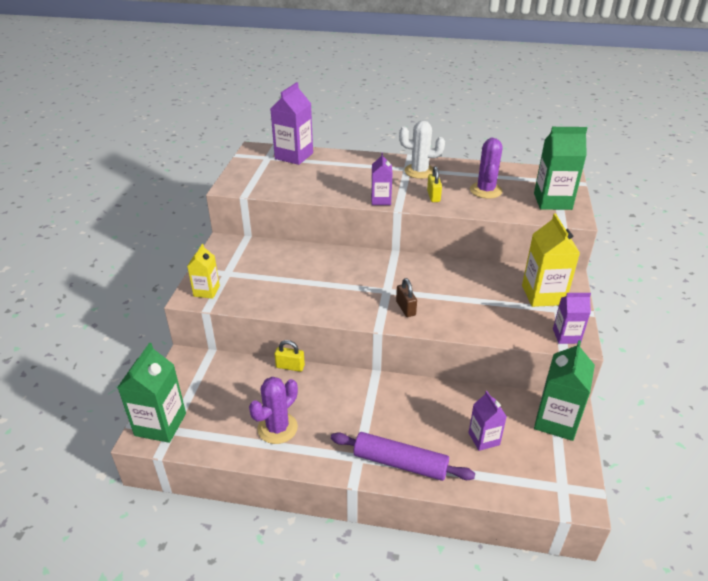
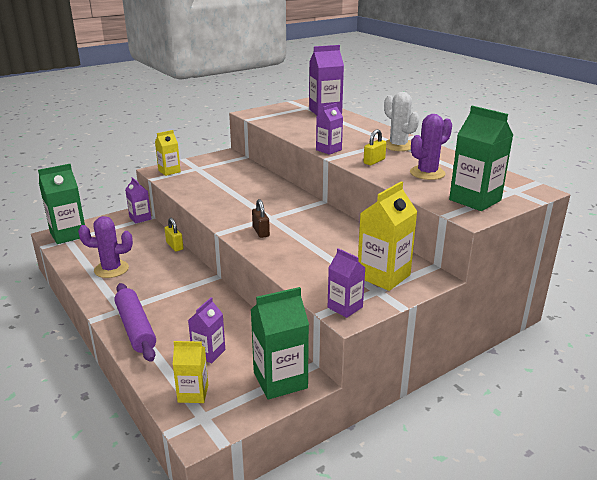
camera: 45 degrees right, 10 degrees down
(203, 359) = (140, 218): none -> purple carton
(405, 308) = (261, 231): brown padlock -> brown padlock turned 45 degrees counterclockwise
(529, 477) = (193, 393): none -> yellow carton

